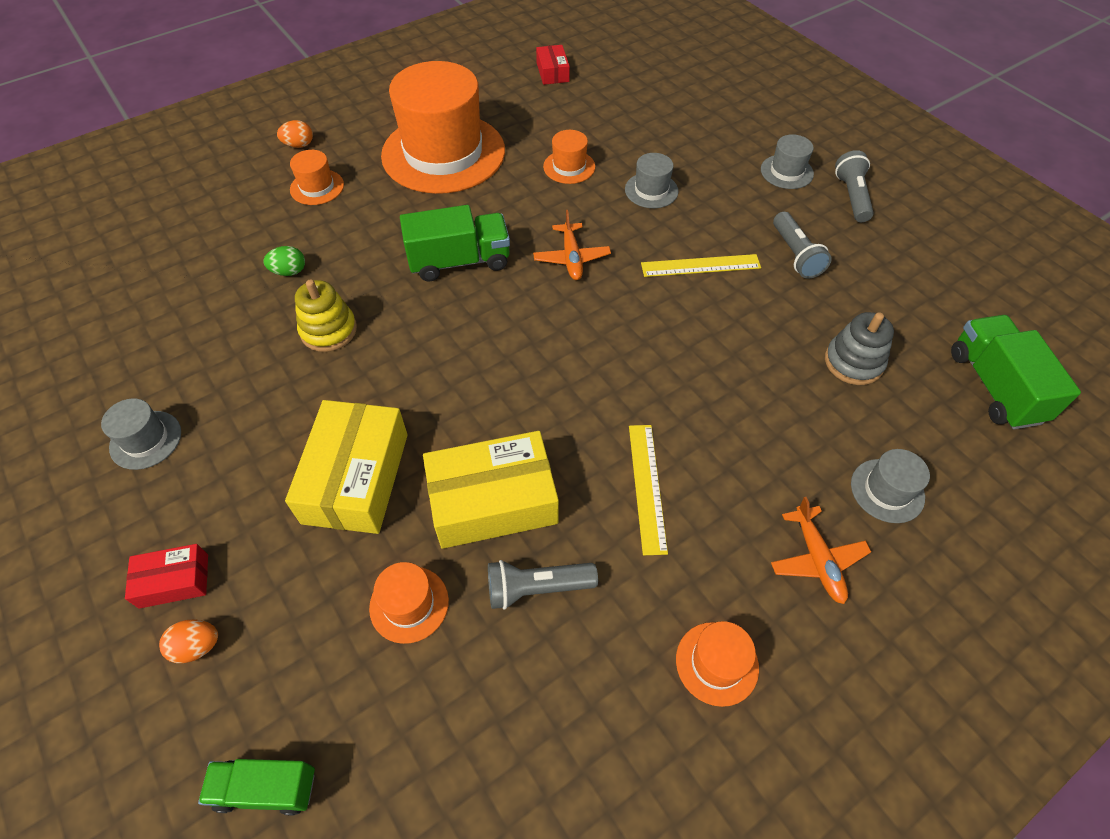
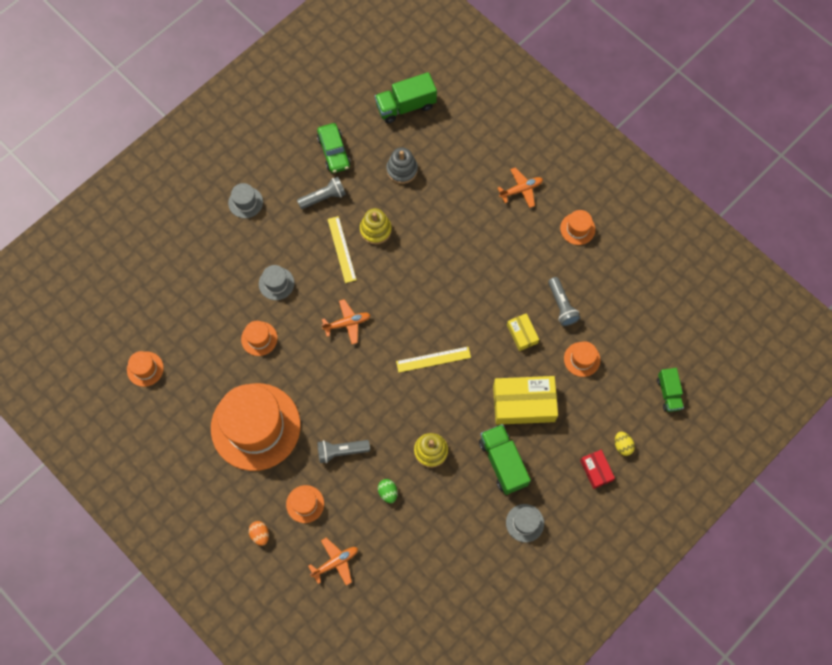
camera: 100 degrees left, 15 degrees up
(197, 646) = (622, 446): orange egg -> yellow egg
(222, 207) = (335, 562): none -> orange plane
(459, 261) = (361, 389): green truck -> green truck (503, 462)
(493, 500) = (522, 334): yellow box -> yellow box, size x0.52
(552, 72) = (145, 369): red box -> orange hat
(647, 487) = (499, 264): yellow ruler -> yellow ruler (433, 359)
(733, 311) = (375, 230): none -> yellow stacking toy
(851, 196) = (265, 165): grey flashlight -> grey flashlight (341, 451)
(883, 276) = (334, 152): none -> green car
(887, 490) = (478, 159): grey hat -> none

